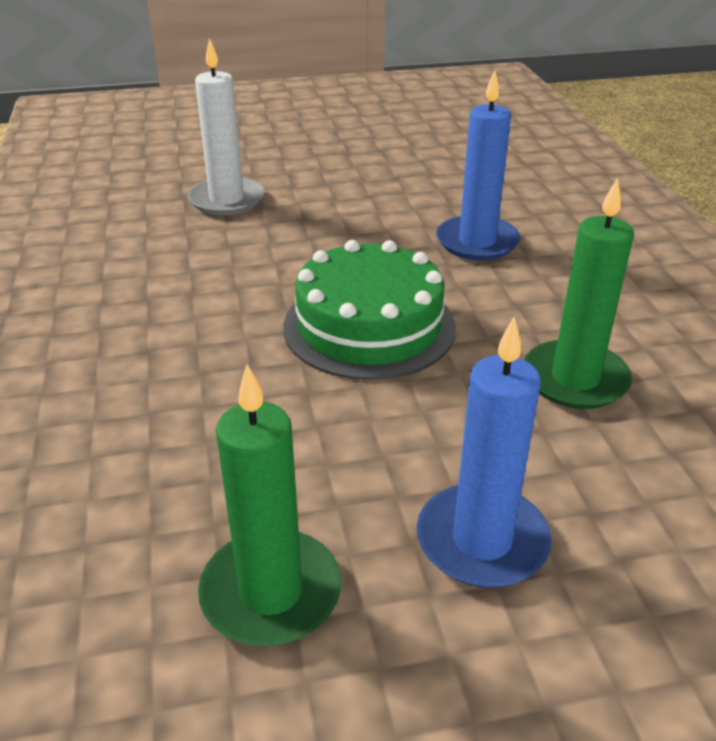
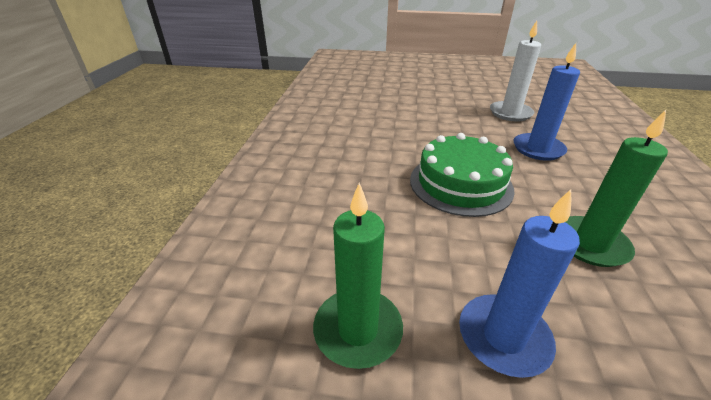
camera: 20 degrees right, 0 degrees up
(226, 200) = (400, 106): white candle -> white candle (510, 113)

